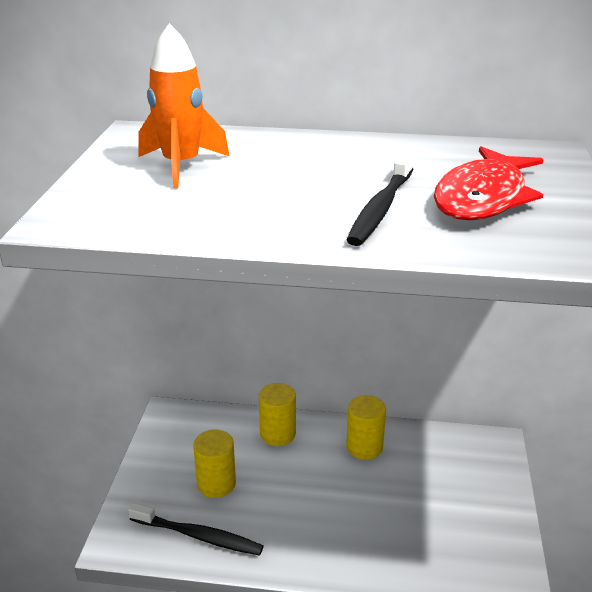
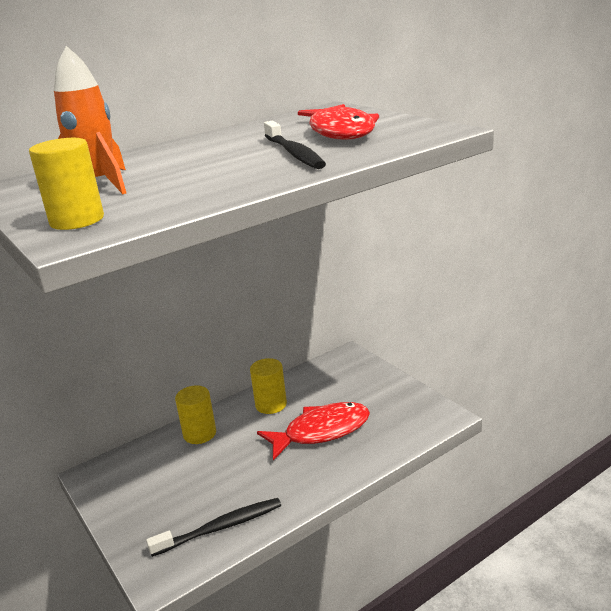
camera: 40 degrees left, 5 degrees down
(216, 483) = (192, 490): yellow cylinder -> yellow cylinder (77, 220)
(376, 508) = (321, 431): none -> red fish

